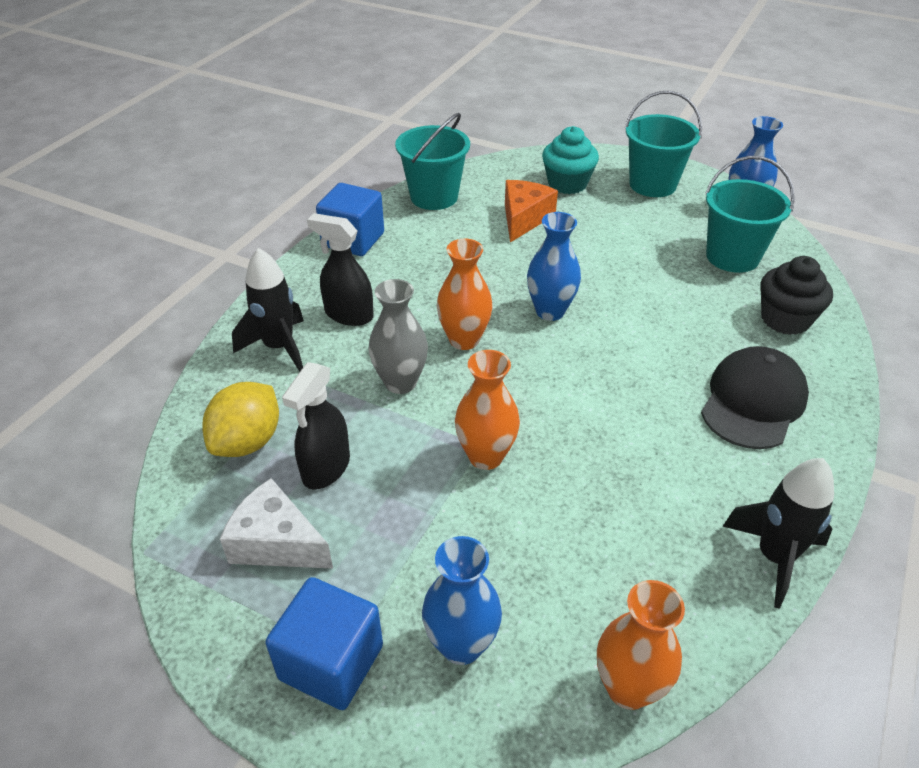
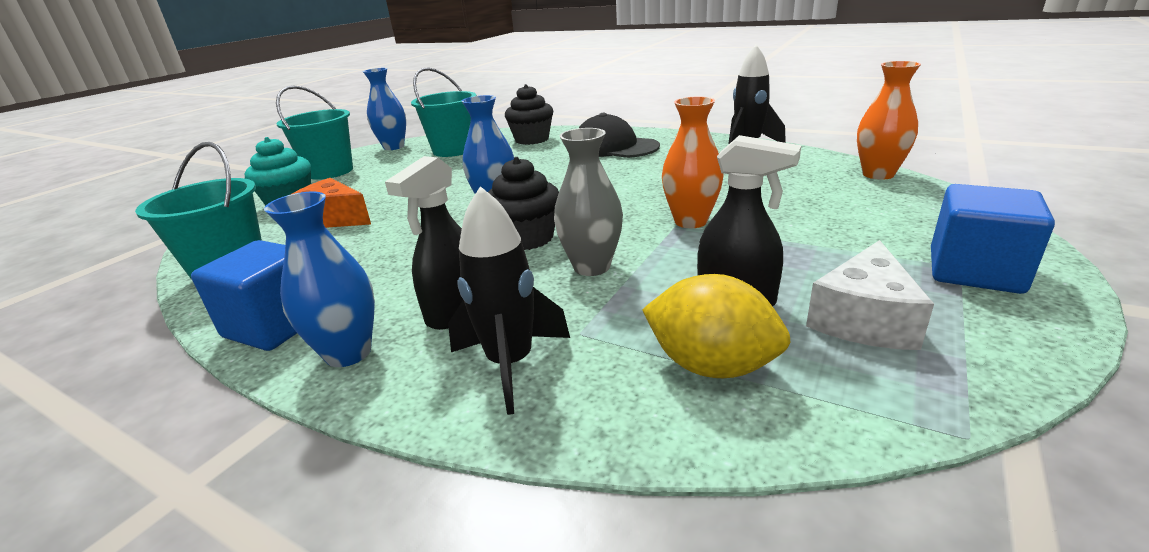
camera: 85 degrees left, 15 degrees down
(461, 645) = (897, 220): blue vase -> blue vase (348, 353)
(464, 340) = (527, 238): orange vase -> black cupcake

